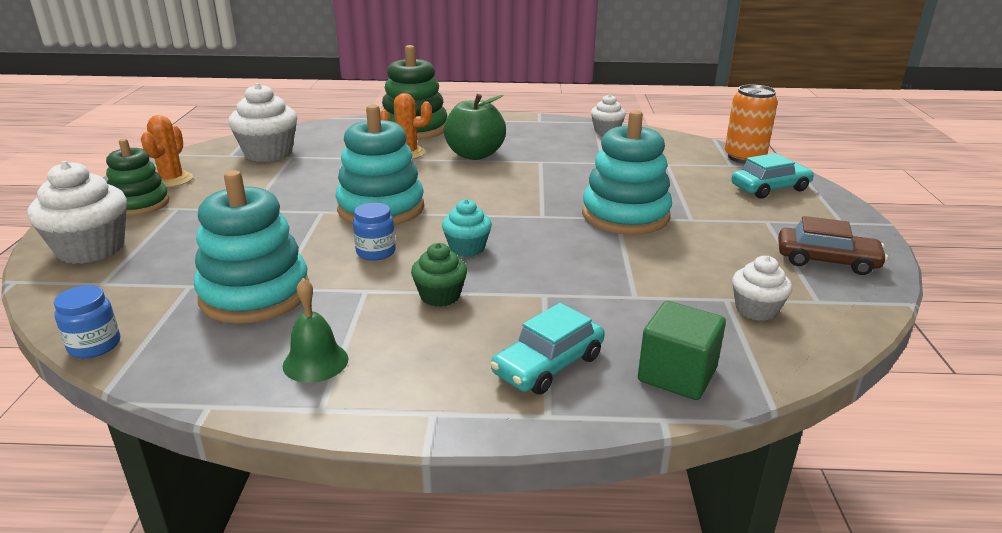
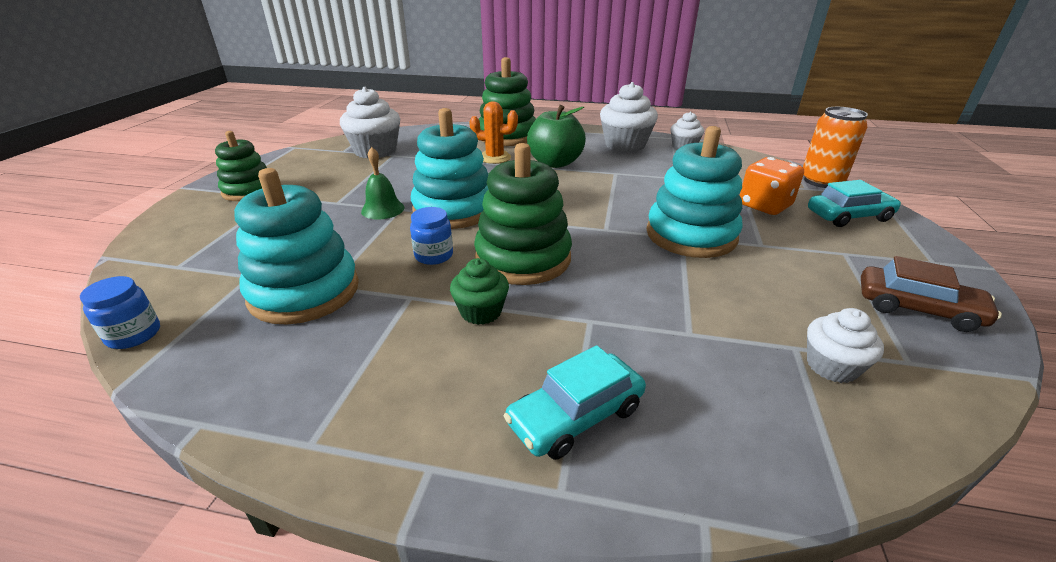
camera: 10 degrees right, 5 degrees up
(91, 249) = (187, 231): white cupcake -> white cupcake (625, 145)
(172, 180) = (286, 170): orange cactus -> none
(315, 362) = (329, 380): green bell -> green bell (383, 209)
(467, 248) = (523, 258): turquoise cupcake -> green stacking toy
(677, 375) = (728, 450): green cube -> none
(692, 184) = (764, 206): none -> orange dice

